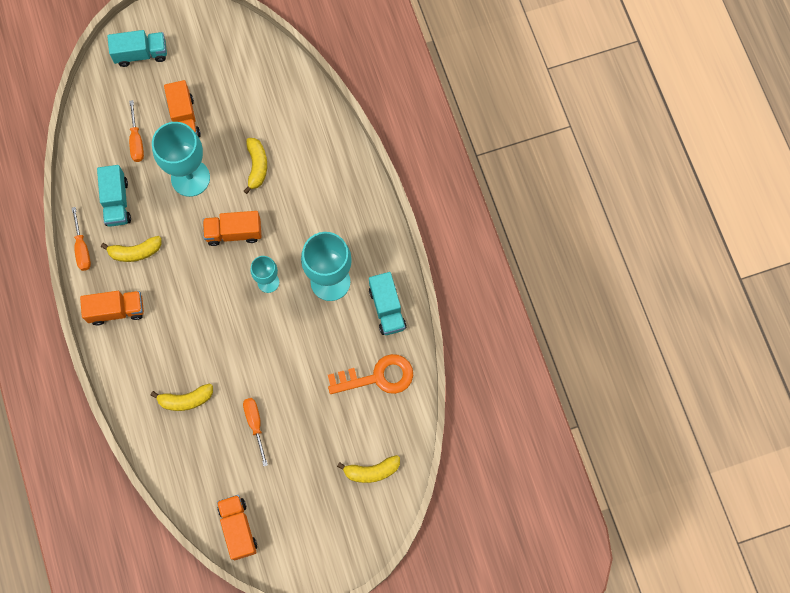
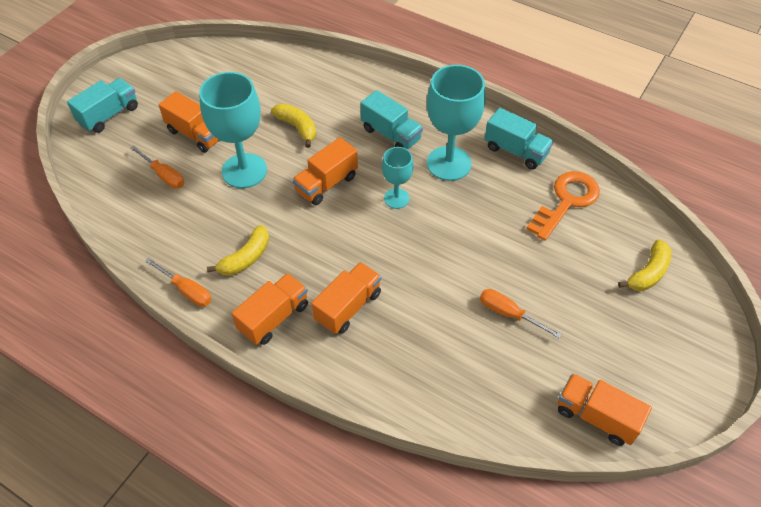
camera: 40 degrees left, 20 degrees down
(116, 202) = (188, 232): turquoise truck -> turquoise truck (391, 134)
(165, 339) = (348, 307): none -> orange truck
(186, 400) = (422, 343): yellow banana -> none

